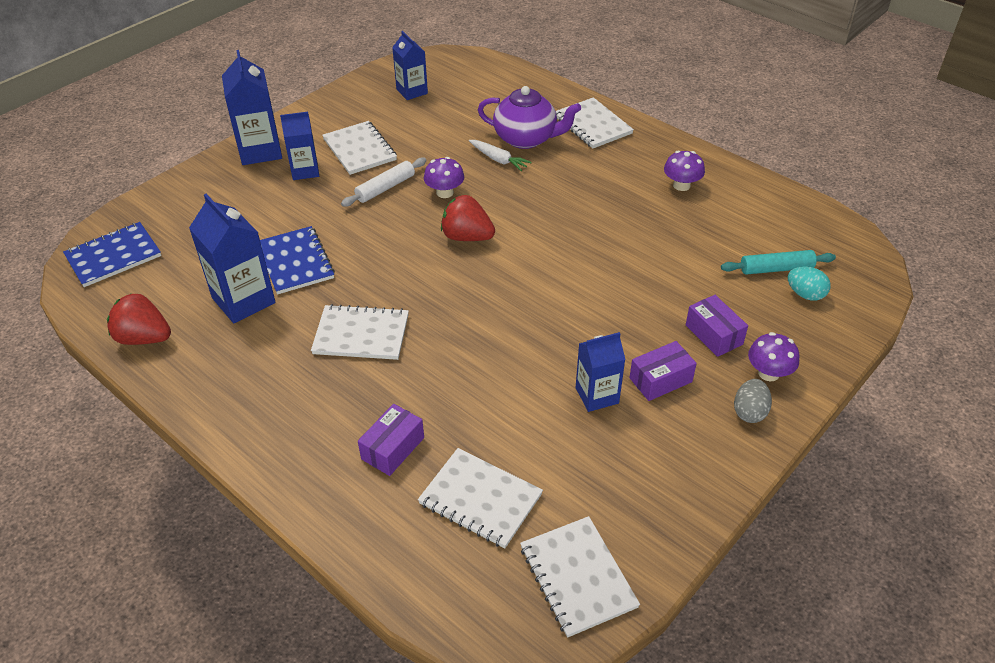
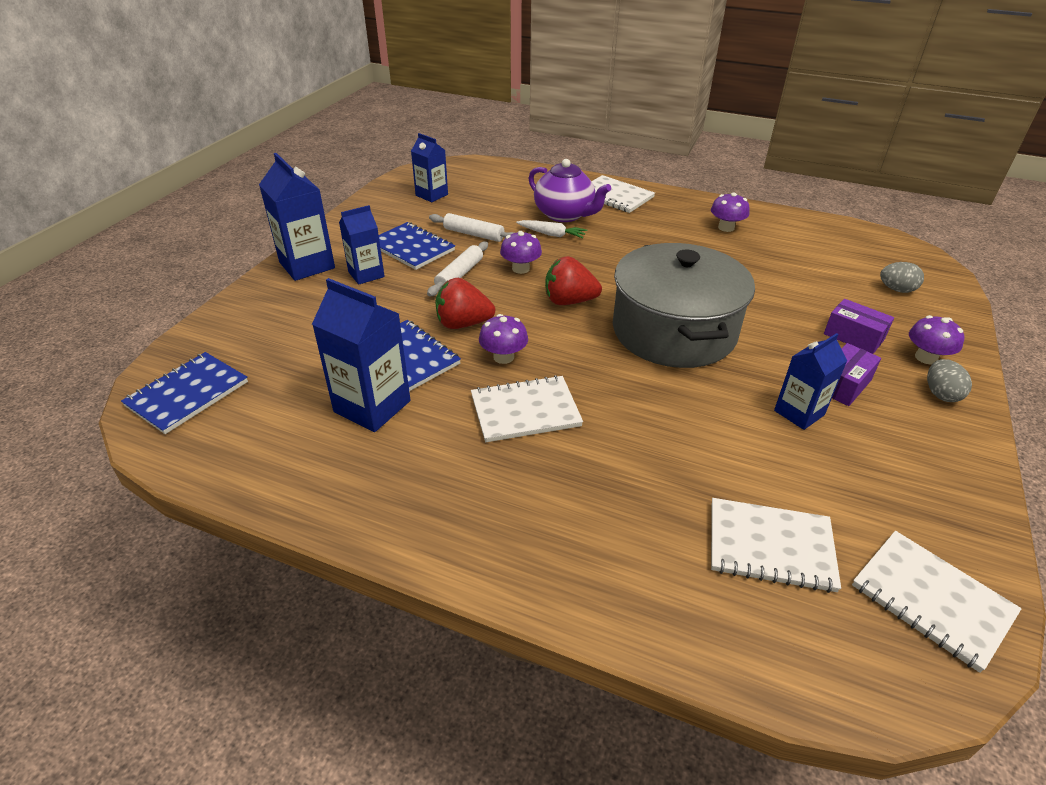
camera: 20 degrees left, 5 degrees down
(144, 338) = (272, 472): red strawberry -> red strawberry (463, 324)
(359, 150) = (411, 248): white notebook -> blue notebook
(374, 280) = (503, 357): none -> purple mushroom
(393, 448) = (640, 518): purple box -> none
(424, 145) = (473, 234): none -> white rolling pin
(526, 138) = (565, 215): purple teapot -> purple teapot turned 45 degrees clockwise
(542, 289) = (674, 331): none -> grey pot
(776, 269) = (856, 275): turquoise rolling pin -> none
(805, 294) = (896, 289): turquoise egg -> grey egg

